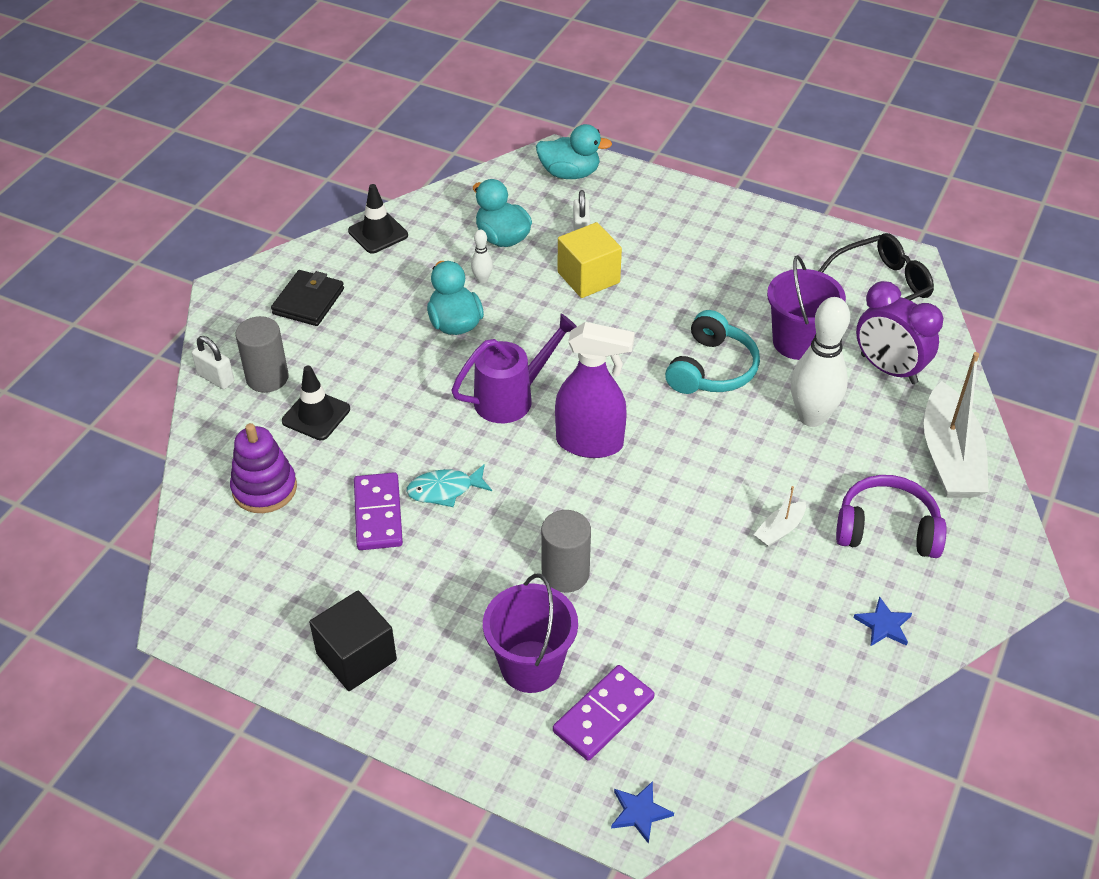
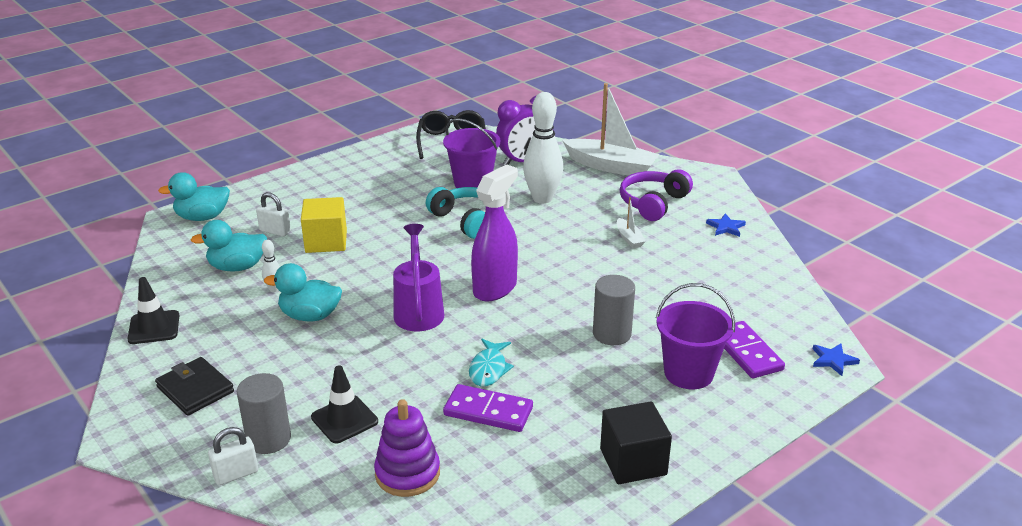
camera: 65 degrees left, 15 degrees down
(570, 173) = (202, 217): turquoise duck -> turquoise duck turned 135 degrees counterclockwise

